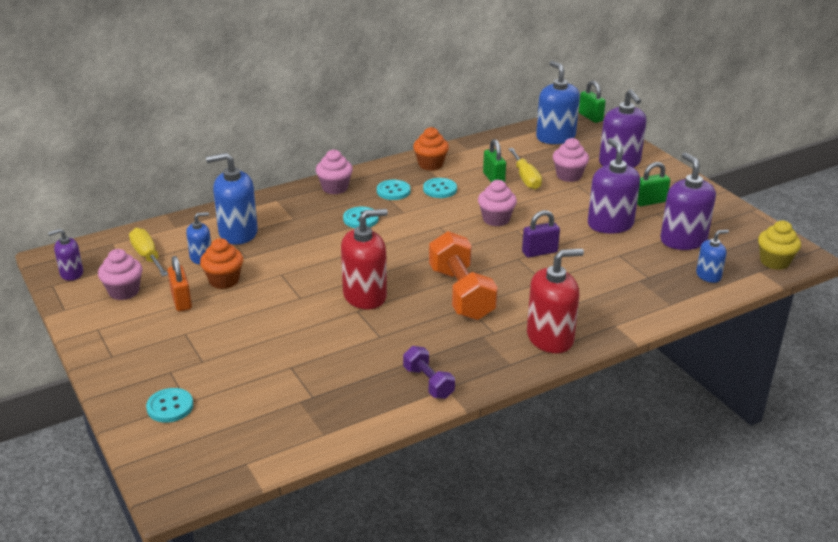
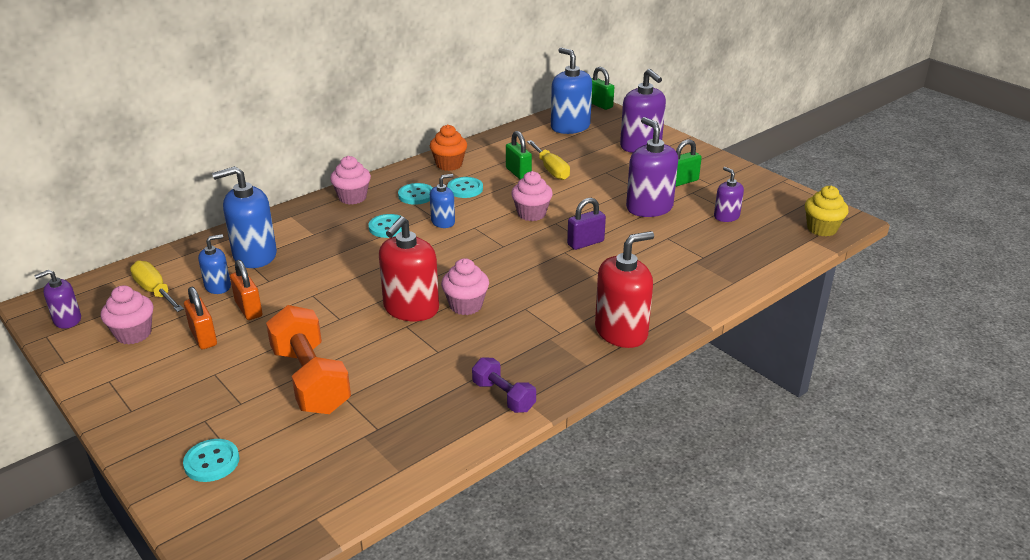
camera: 10 degrees left, 0 degrees up
(224, 280) = (249, 309): orange cupcake -> orange padlock
(365, 295) = (411, 308): red soap dispenser -> red soap dispenser turned 150 degrees clockwise
(461, 293) = (514, 295): orange dumbbell -> orange dumbbell (310, 380)
(569, 176) = (594, 163): pink cupcake -> pink cupcake (466, 305)
(683, 240) = (726, 216): purple soap dispenser -> purple soap dispenser, size x0.55
(708, 275) = (762, 249): blue soap dispenser -> blue soap dispenser (443, 222)

